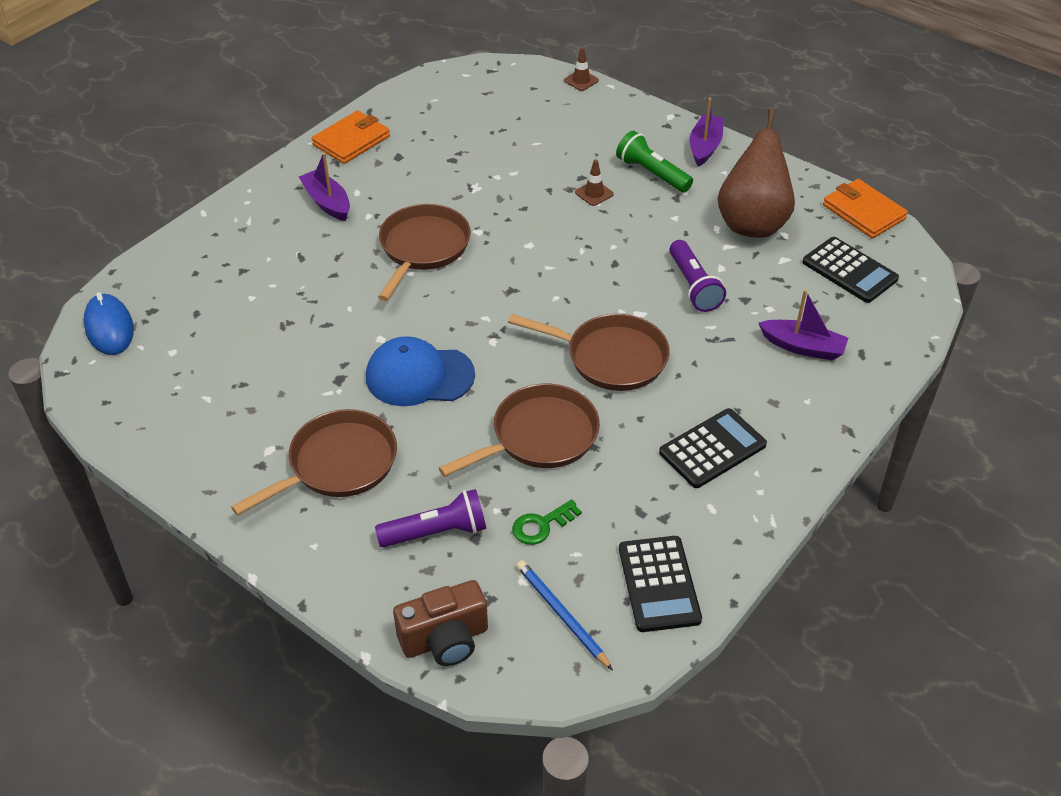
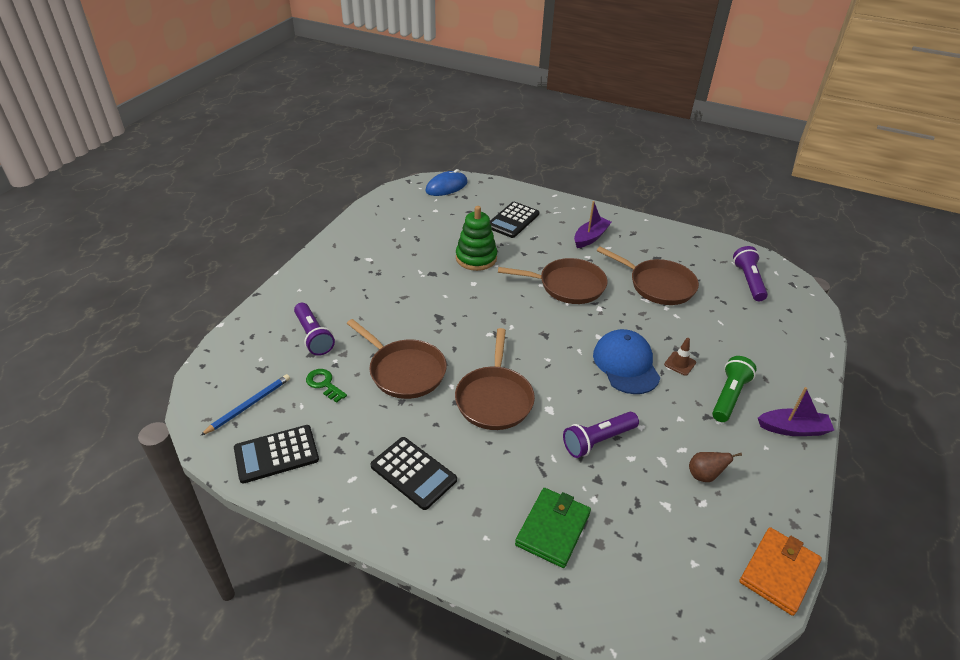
camera: 75 degrees right, 5 degrees down
(323, 325) = (476, 258): none -> green stacking toy
(337, 464) = (362, 286): brown pan -> brown pan (658, 285)
(351, 141) = (659, 235): orange wallet -> none
(419, 376) = (445, 305): blue cap -> blue cap (626, 364)
(445, 639) = (230, 354): brown camera -> none
(473, 99) = (748, 281): none -> purple flashlight
(581, 80) = (823, 335): brown traffic cone -> none
(752, 223) = (704, 475): brown pear -> brown pear, size x0.42
(802, 347) = (553, 529): purple boat -> green wallet
(849, 271) = (678, 563): black calculator -> black calculator (513, 220)

